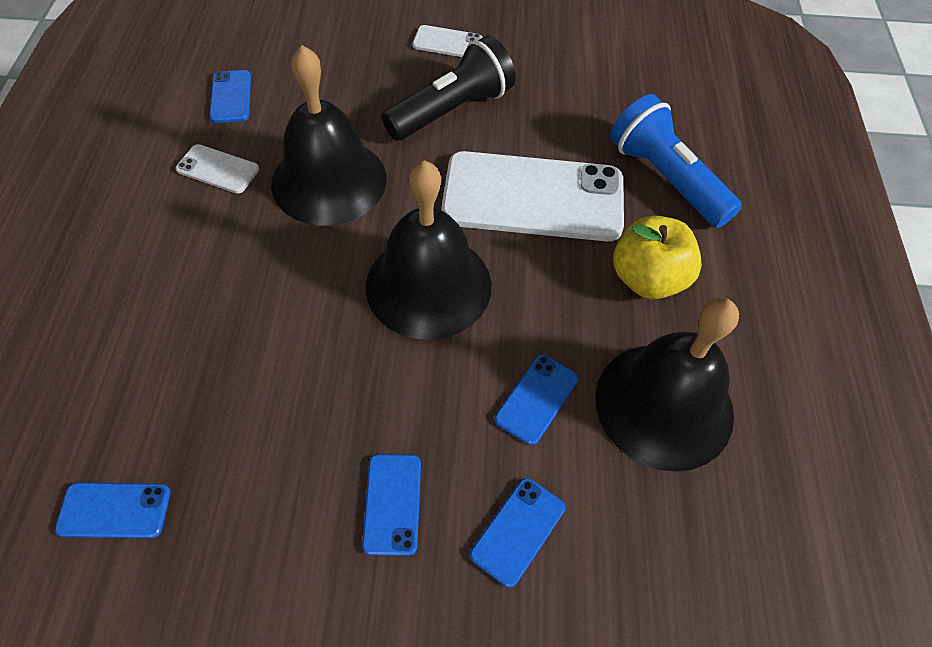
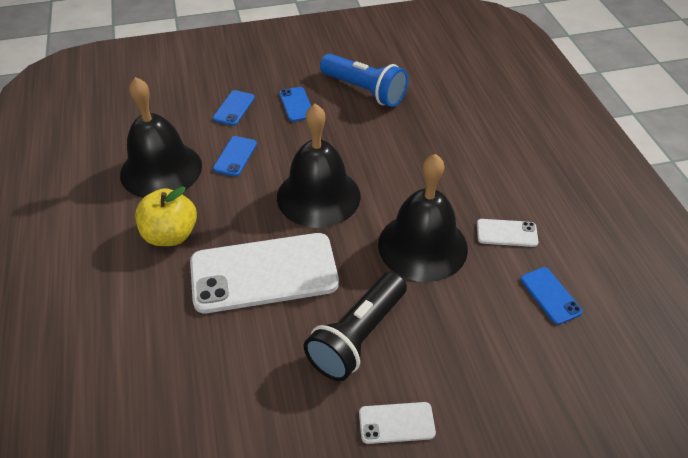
camera: 165 degrees right, 10 degrees down
(114, 510) = (419, 78): blue phone -> none
(666, 178) = (155, 319): blue flashlight -> blue flashlight (364, 91)

